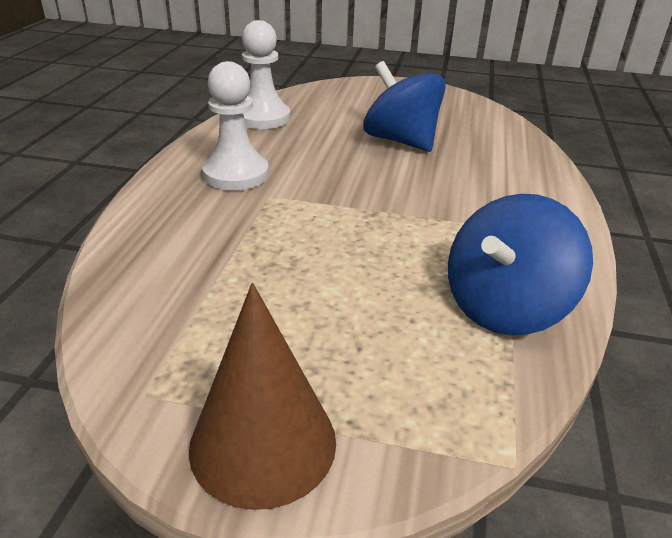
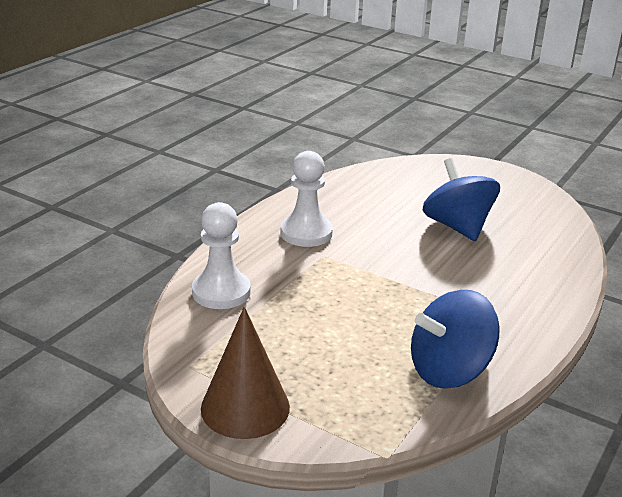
camera: 20 degrees right, 5 degrees down
(263, 118) = (351, 186): white pawn -> white pawn (221, 292)

